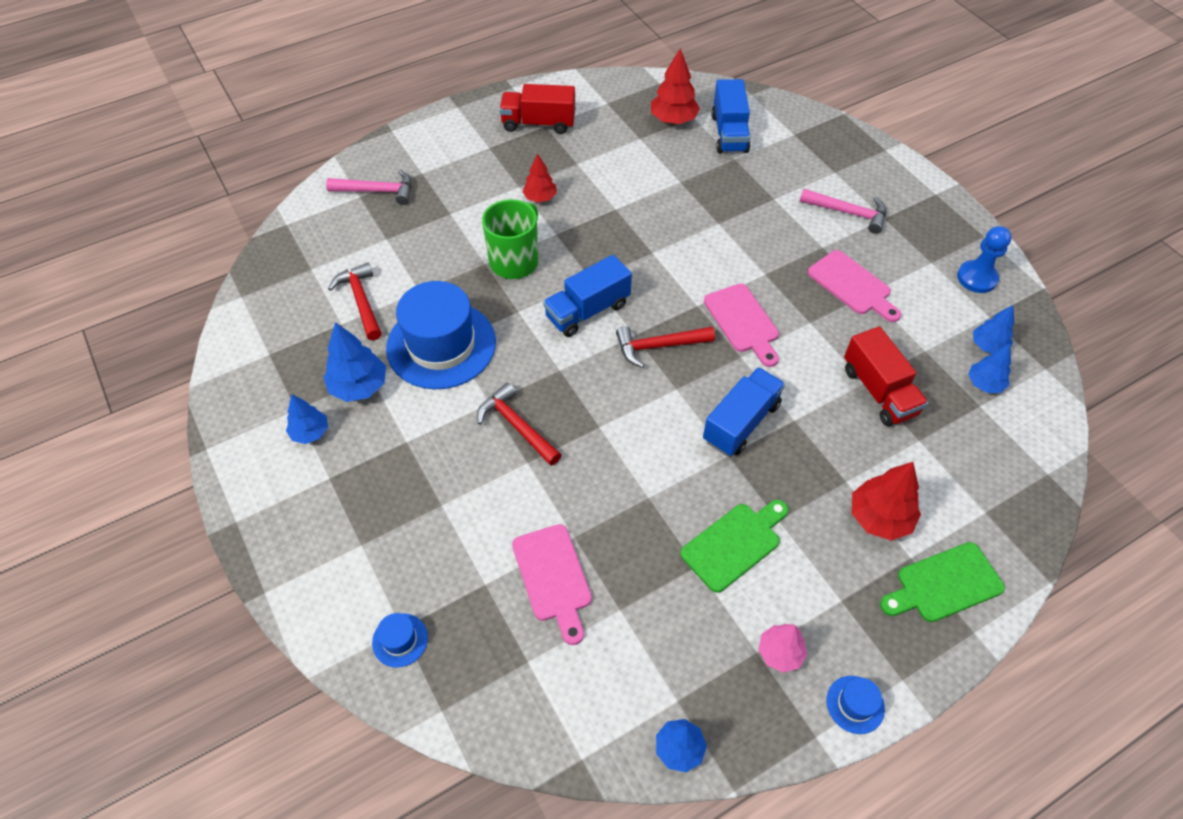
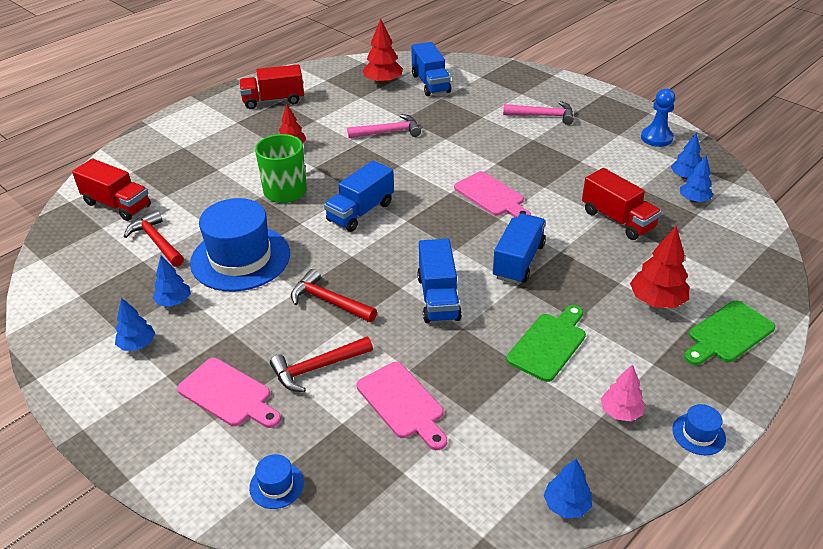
camera: 15 degrees left, 15 degrees down
(333, 241) = (117, 205): none -> red truck
(359, 386) = (174, 302): blue tree -> blue tree, size x0.65
(377, 191) = (147, 165): pink hammer -> pink hammer (388, 132)
(635, 451) = (438, 298): none -> blue truck
(659, 346) = (430, 224): red hammer -> red hammer (317, 368)
(852, 285) = (566, 158): pink cutting board -> pink cutting board (228, 394)

